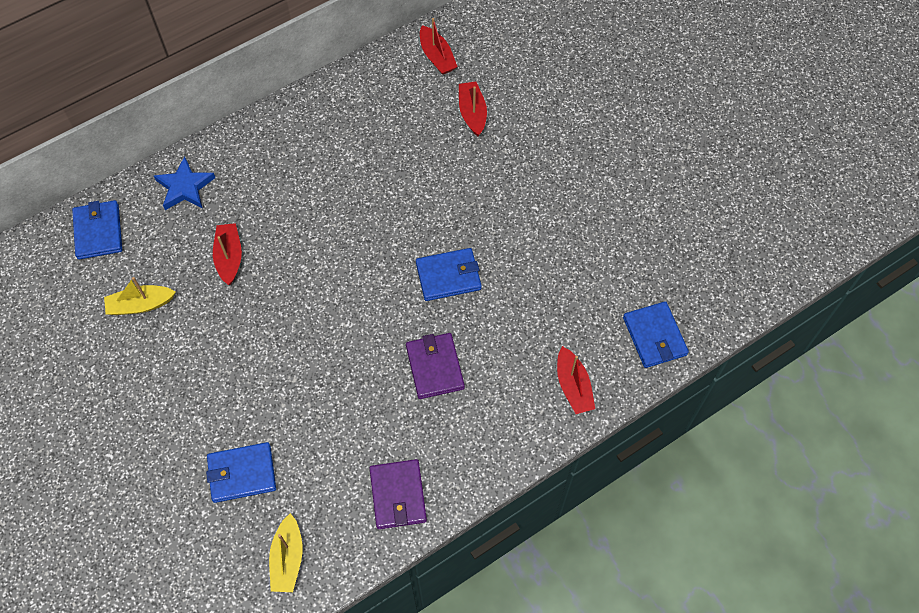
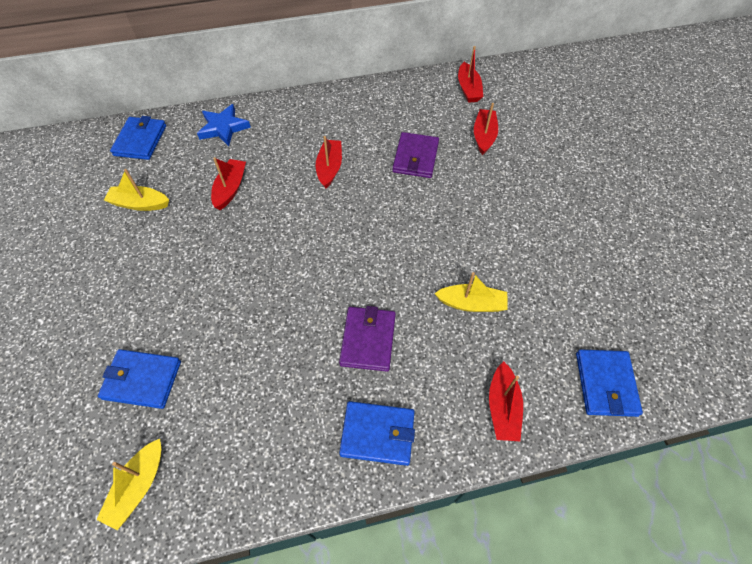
camera: 20 degrees right, 5 degrees down
(324, 201) = (329, 168): none -> red boat
(398, 495) = (278, 459): purple wallet -> purple wallet (415, 157)
(448, 276) = (413, 260): blue wallet -> blue wallet (378, 434)
(517, 301) = (471, 303): none -> yellow boat

